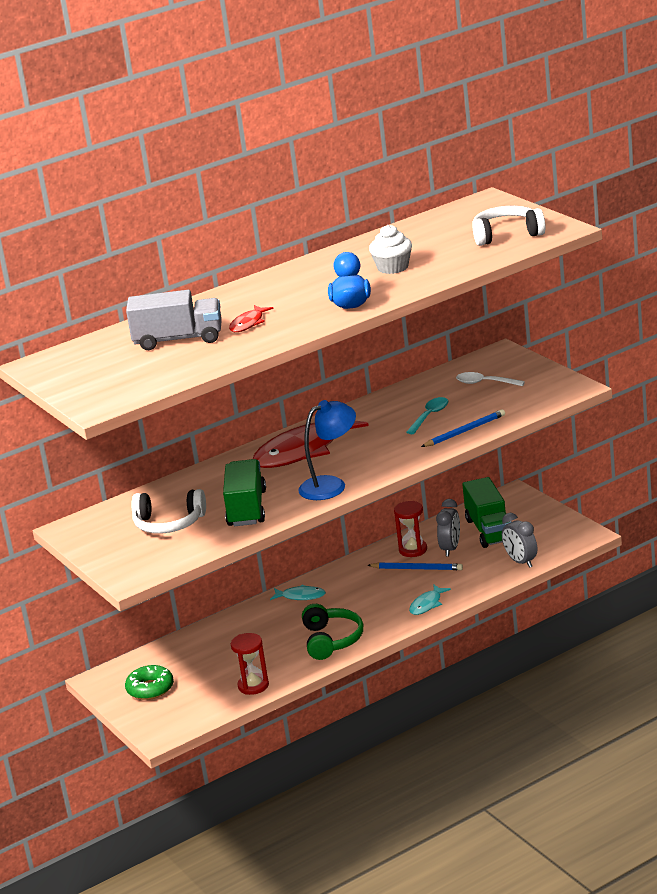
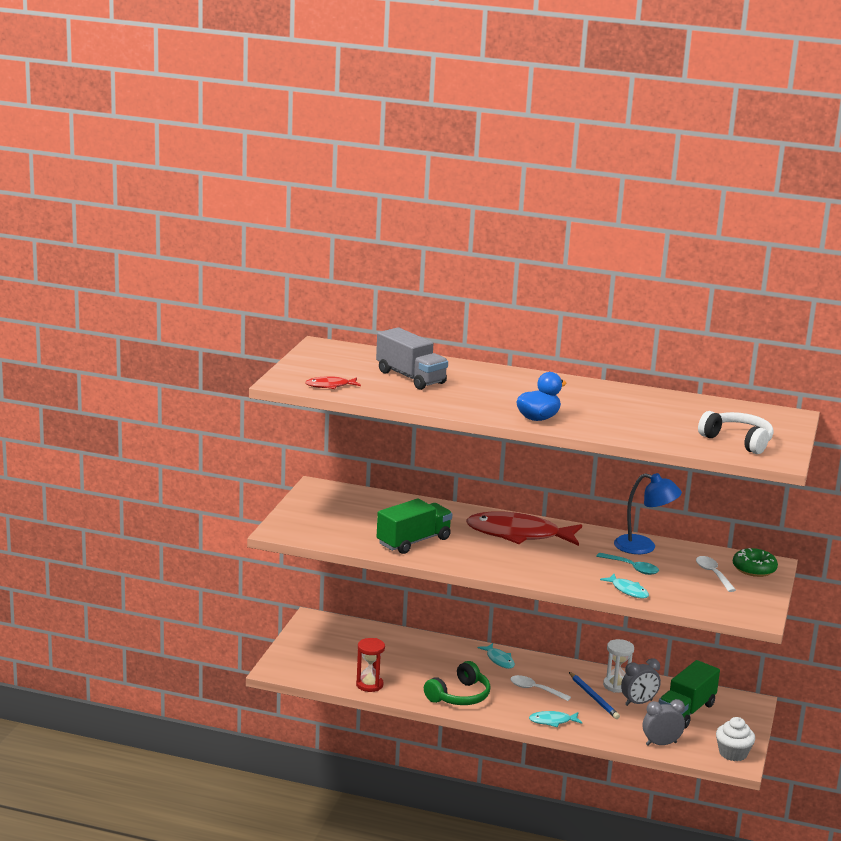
camera: 45 degrees right, 5 degrees down
(150, 689) = (323, 644): green donut -> green donut (754, 569)
(169, 523) = (362, 520): white headphones -> none
(248, 323) = (463, 392): red fish -> red fish (330, 386)
(331, 485) = (483, 562): blue lamp -> blue lamp (643, 547)
(370, 595) = (535, 690): none -> white spoon
(393, 267) = (620, 415): white cupcake -> white cupcake (733, 753)
(413, 550) = (616, 685): red hourglass -> white hourglass
(429, 416) = (632, 568): turquoise spoon -> turquoise spoon turned 45 degrees clockwise
(465, 431) = (628, 590): blue pencil -> turquoise fish
(521, 562) = (661, 744): grey clock -> grey clock turned 60 degrees clockwise

